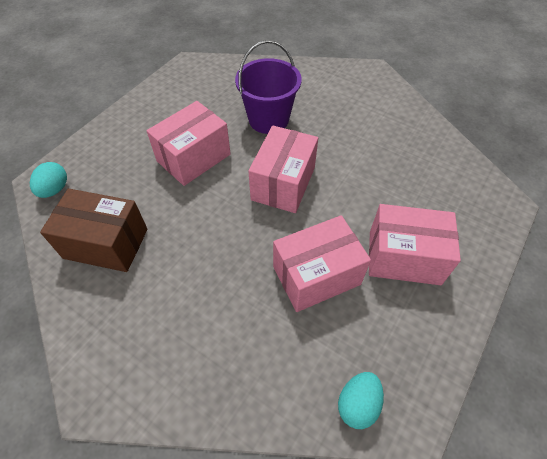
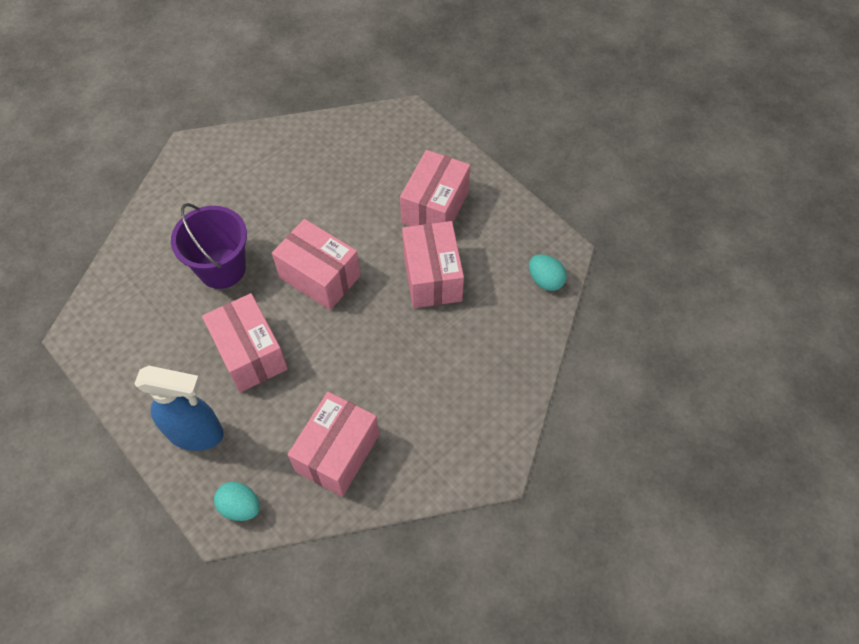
camera: 75 degrees left, 5 degrees up
(106, 243) = (337, 453): brown box -> pink box
(117, 146) = (196, 433): none -> blue spray bottle

